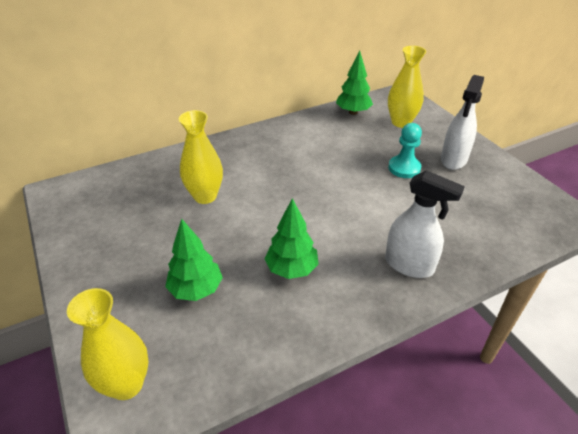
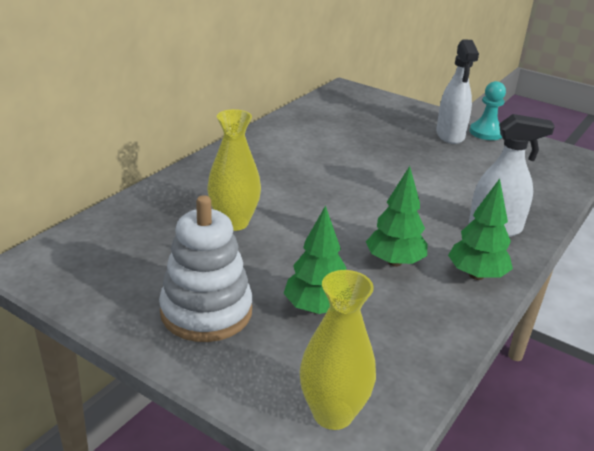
camera: 30 degrees left, 10 degrees down
(122, 265) = (206, 312): none -> white stacking toy
(353, 112) = (315, 112): green tree -> green tree (476, 275)
(401, 122) = (371, 113): yellow vase -> none
(404, 168) = (413, 151): turquoise pawn -> turquoise pawn (486, 133)

